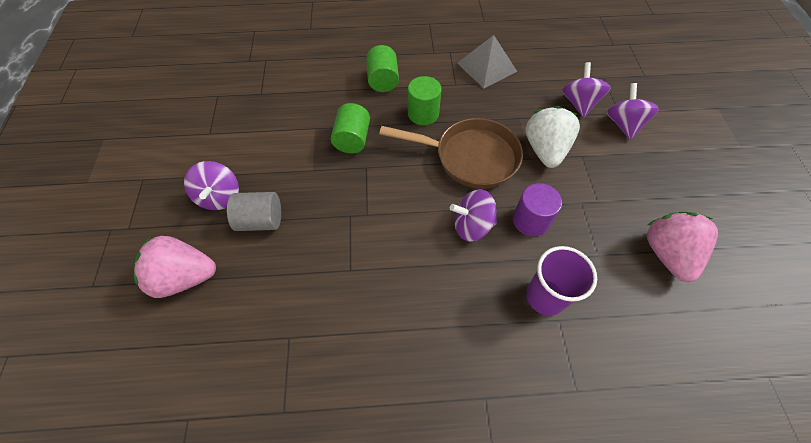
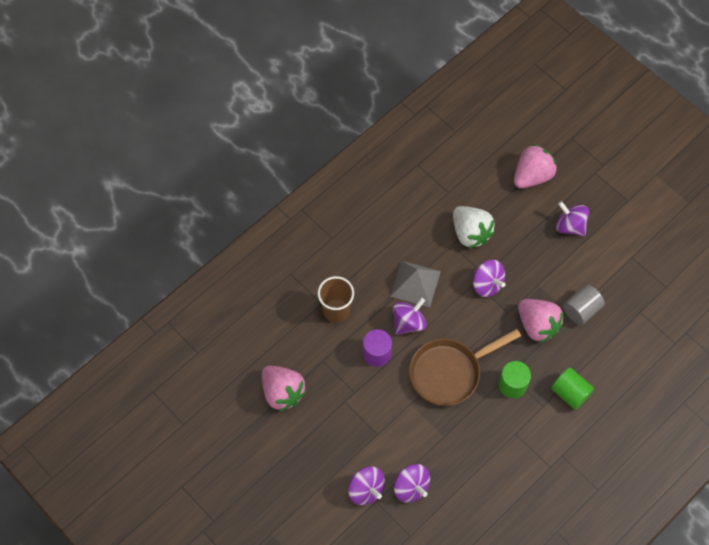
camera: 140 degrees right, 5 degrees up
(260, 220) = (530, 232): grey cylinder -> grey cylinder (581, 310)
(352, 139) = (537, 325): green cylinder -> pink strawberry
(358, 204) = (487, 284): none -> purple spinning top
(487, 67) = (507, 472): grey pyramid -> grey pyramid (415, 283)
(545, 150) = (405, 419): white strawberry -> white strawberry (470, 233)
(545, 297) = (336, 310): purple cup -> brown cup

